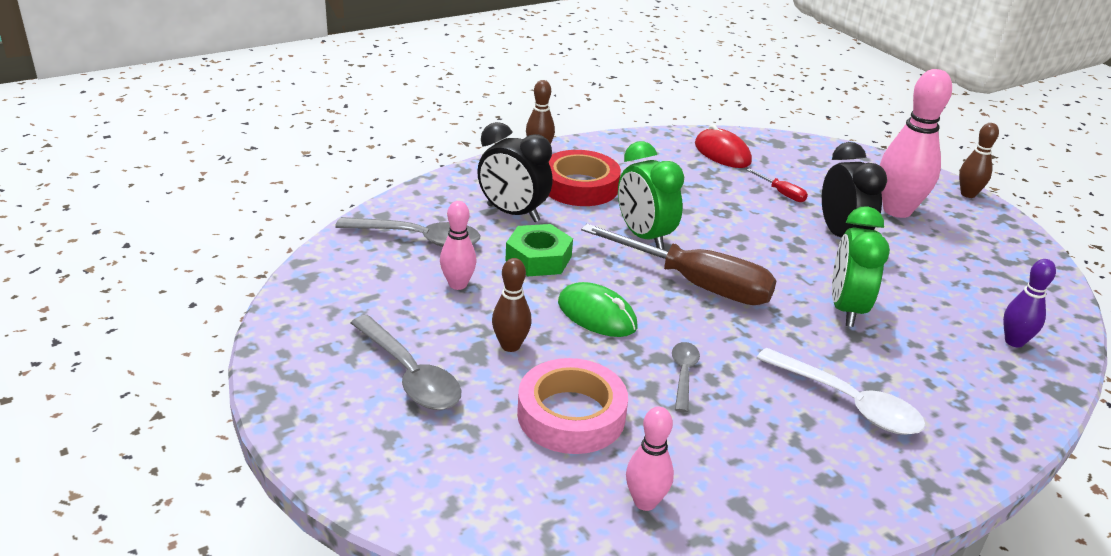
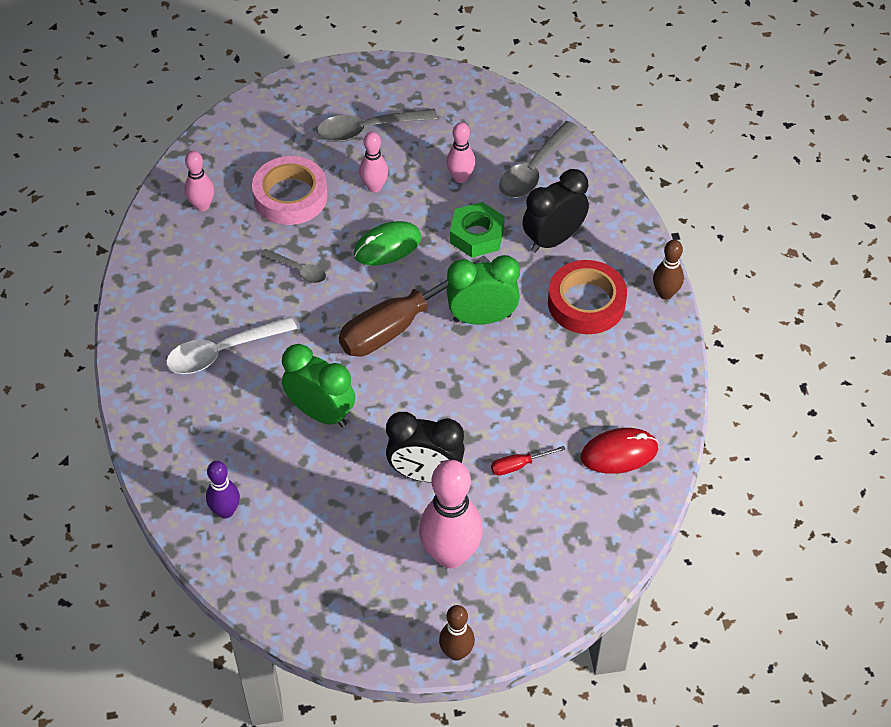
camera: 115 degrees right, 20 degrees up
(510, 346) = (374, 187): brown bowling pin -> pink bowling pin

